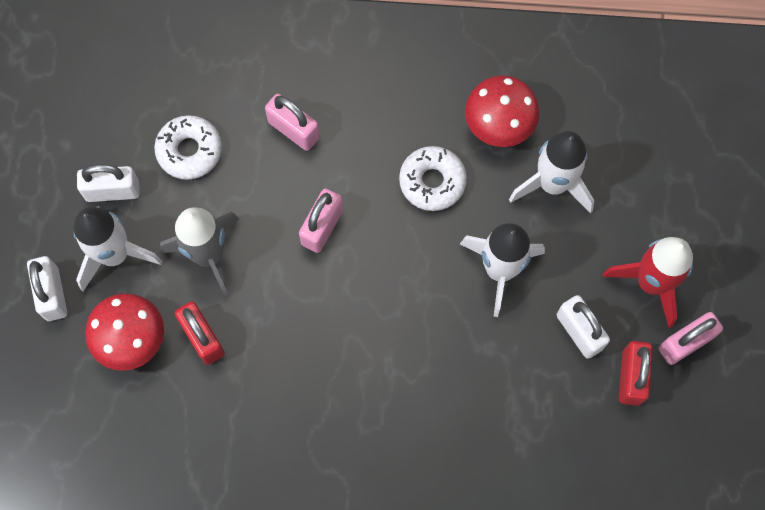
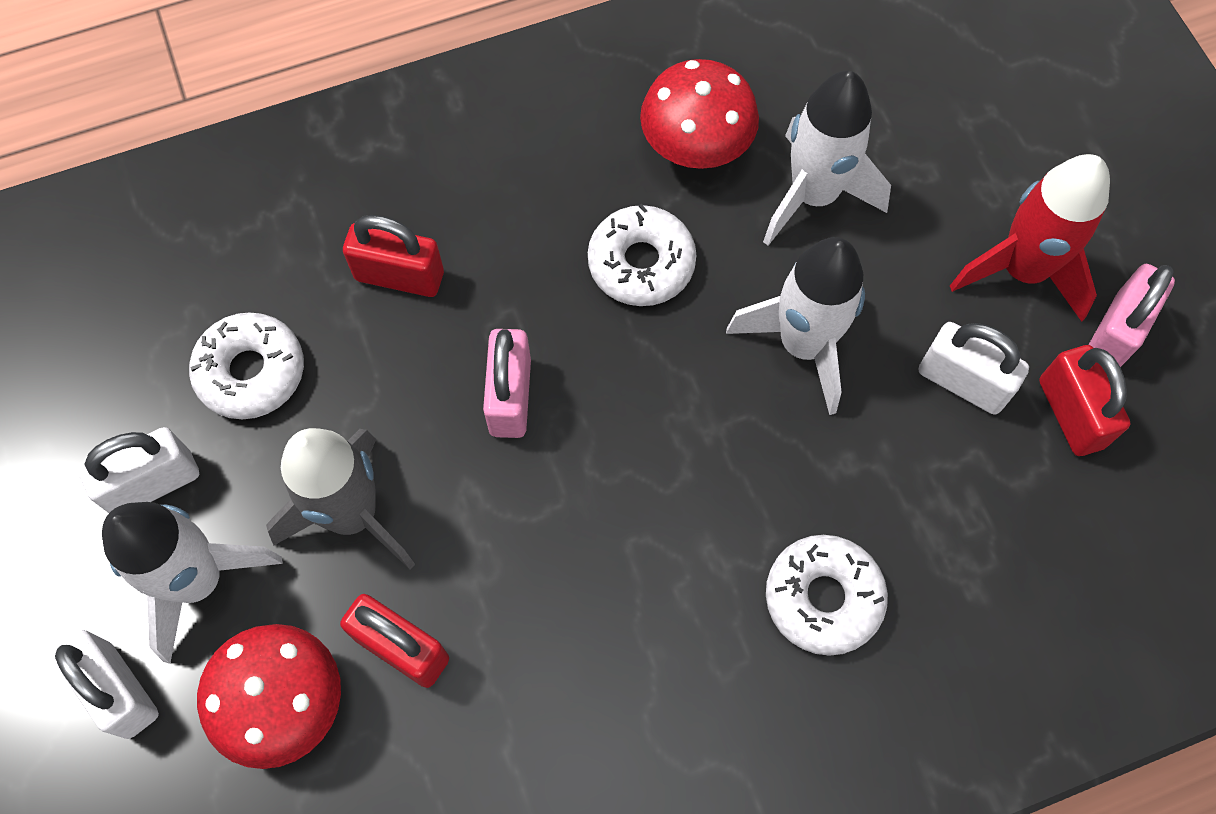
camera: 25 degrees left, 5 degrees down
(293, 130) = (399, 276): pink padlock -> red padlock
(436, 414) = (823, 598): none -> white donut

